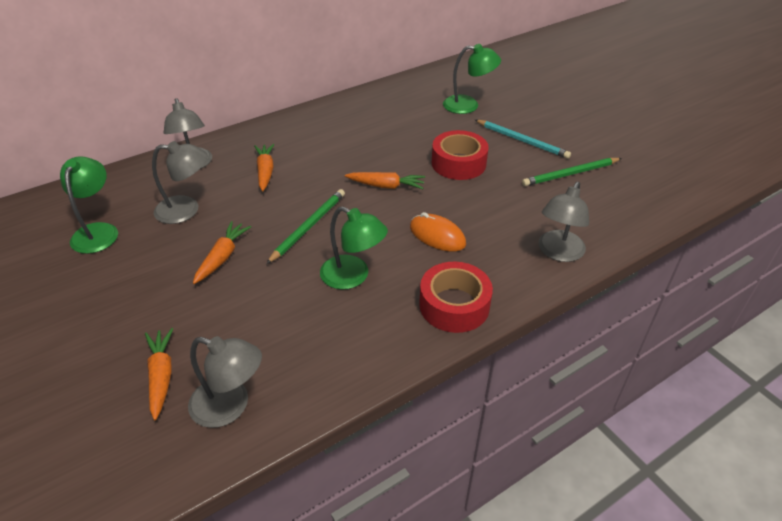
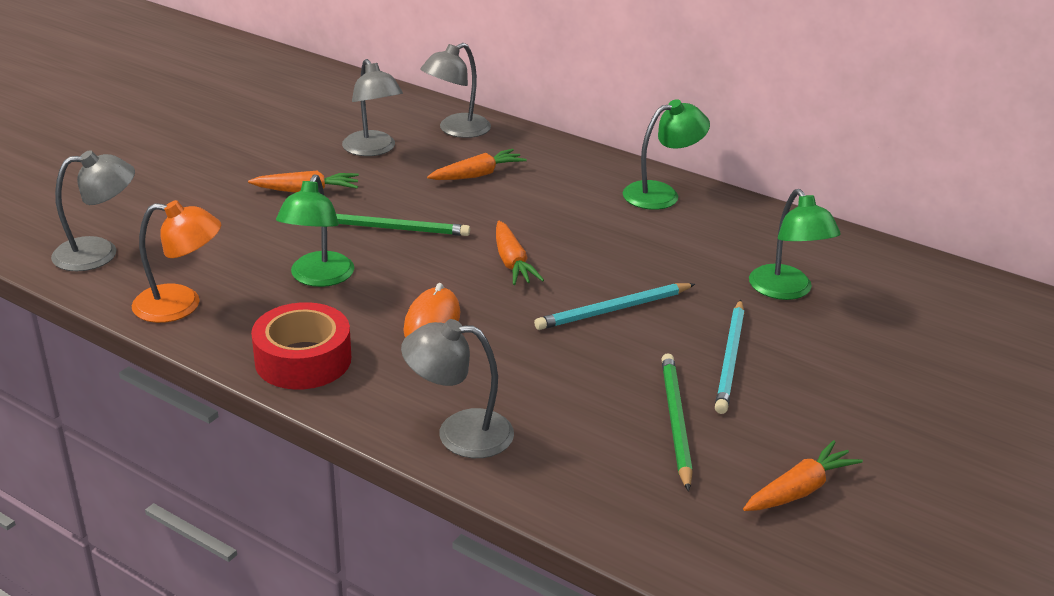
camera: 65 degrees right, 10 degrees down
(98, 231) = (309, 116): green lamp -> green lamp (661, 194)
(161, 375) = (126, 208): orange carrot -> orange carrot (800, 489)
(230, 406) = (99, 253): grey lamp -> grey lamp turned 105 degrees counterclockwise
(348, 361) = (181, 305): none -> orange lamp
(458, 163) = (614, 310): red tape -> turquoise pencil
(571, 174) = (675, 422): green pencil -> green pencil turned 45 degrees clockwise

